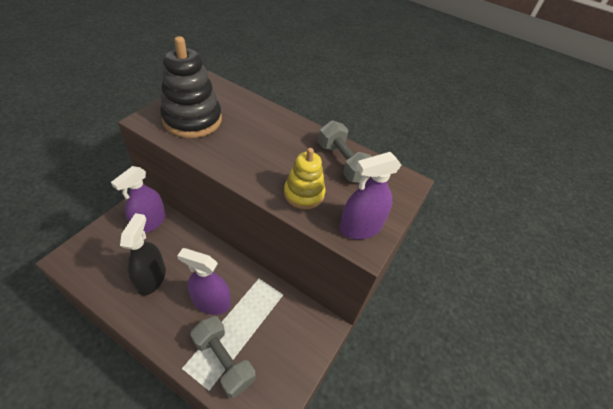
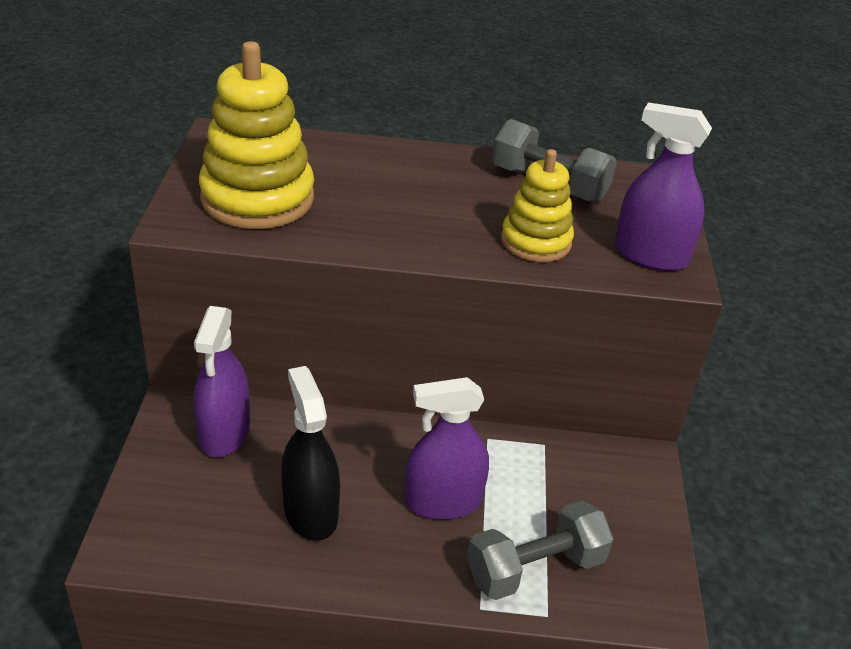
camera: 25 degrees left, 10 degrees down
(192, 120) = (257, 198): black stacking toy -> yellow stacking toy
(224, 361) = (535, 568): grey dumbbell -> grey dumbbell turned 45 degrees counterclockwise
(360, 227) = (650, 255): purple spray bottle -> purple spray bottle turned 75 degrees clockwise

